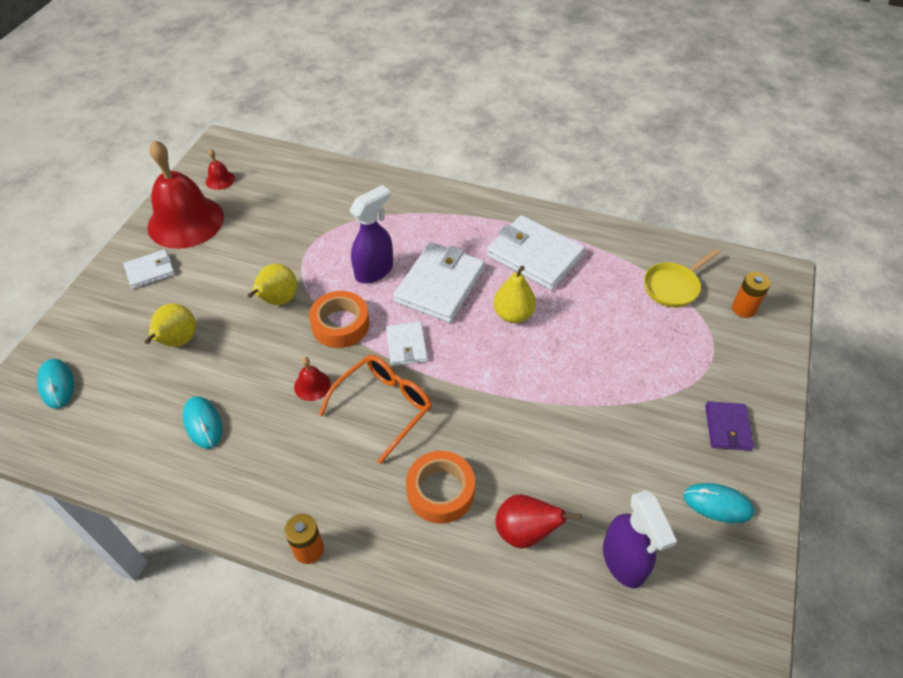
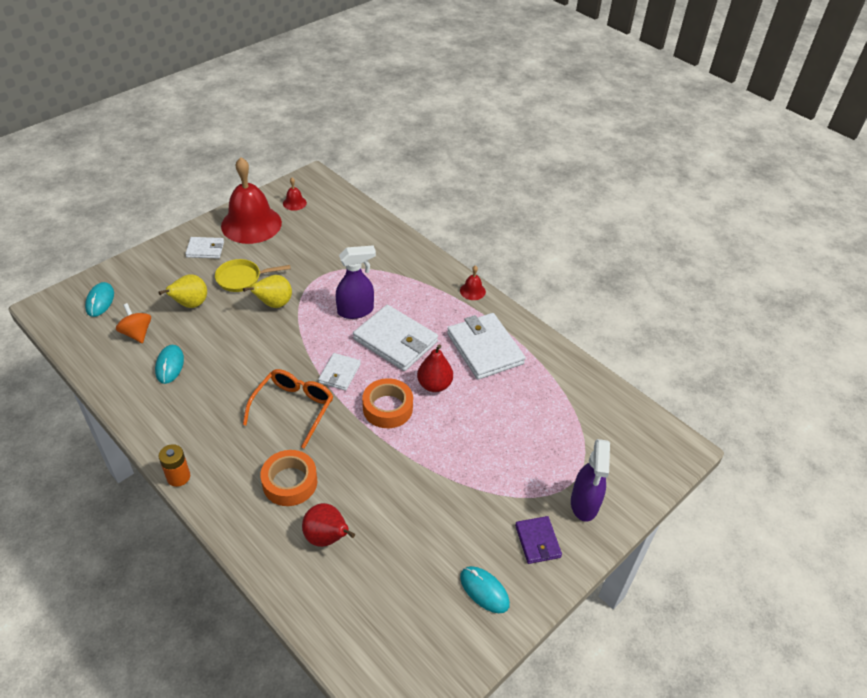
camera: 25 degrees right, 5 degrees down
(134, 403) = (137, 333): none -> orange spinning top
(312, 385) = (256, 372): red bell -> red bell (472, 291)
(340, 325) = (304, 339): orange tape -> orange tape (387, 408)
(384, 406) = (293, 408): orange glasses -> orange glasses turned 45 degrees counterclockwise
(440, 285) = (395, 340): white wallet -> white wallet turned 75 degrees clockwise
(513, 314) = (434, 385): yellow pear -> red pear
(624, 562) = (381, 593): purple spray bottle -> purple spray bottle (584, 504)
(673, 286) = (579, 418): yellow pan -> yellow pan (242, 278)
(727, 428) = (537, 541): purple wallet -> purple wallet turned 45 degrees counterclockwise
(743, 309) = (626, 460): orange battery -> none

